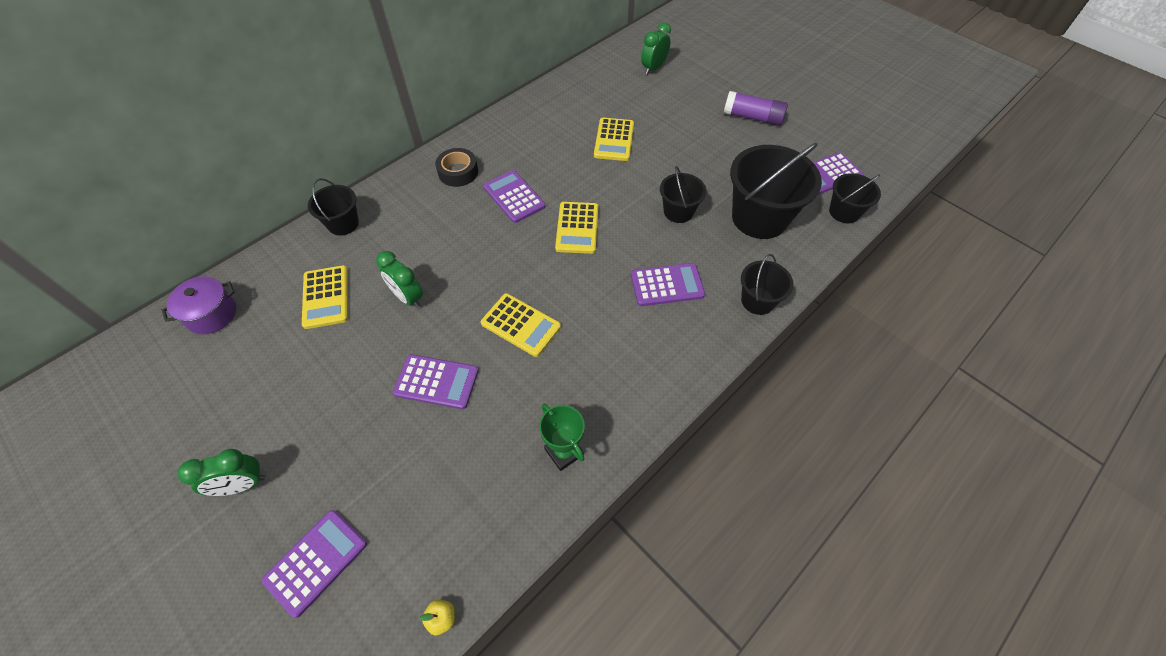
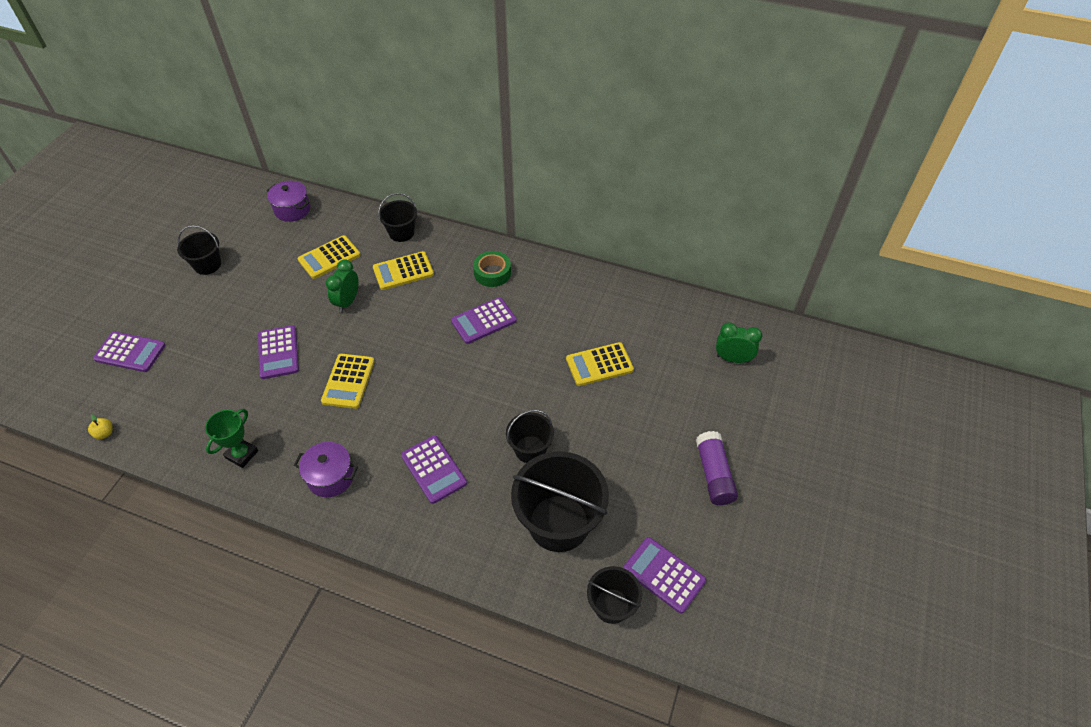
camera: 65 degrees right, 5 degrees down
(242, 484) = (173, 291): green clock -> none
(458, 172) = (492, 273): black tape -> green tape
(514, 197) = (483, 321): purple calculator -> purple calculator turned 150 degrees counterclockwise
(577, 228) = (469, 379): yellow calculator -> yellow calculator (403, 271)
(636, 372) = (330, 477): none -> purple pot
(757, 301) = (446, 551): black bucket -> black bucket (207, 265)

